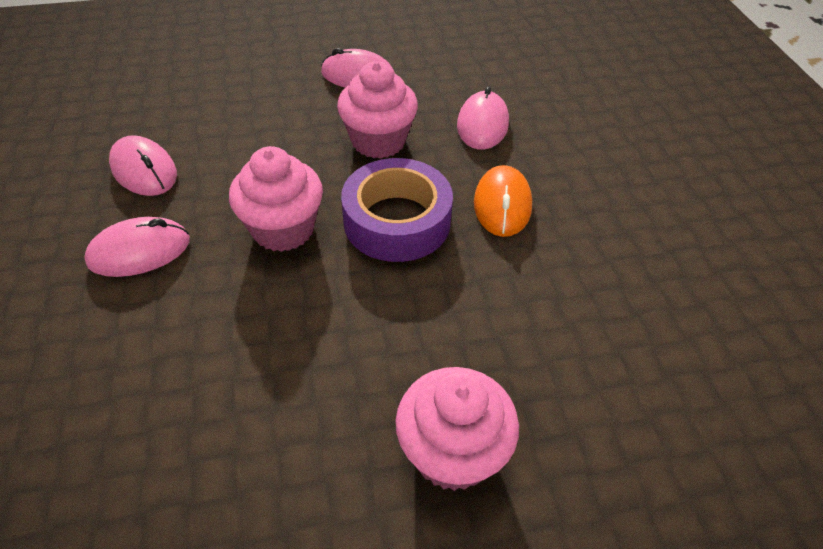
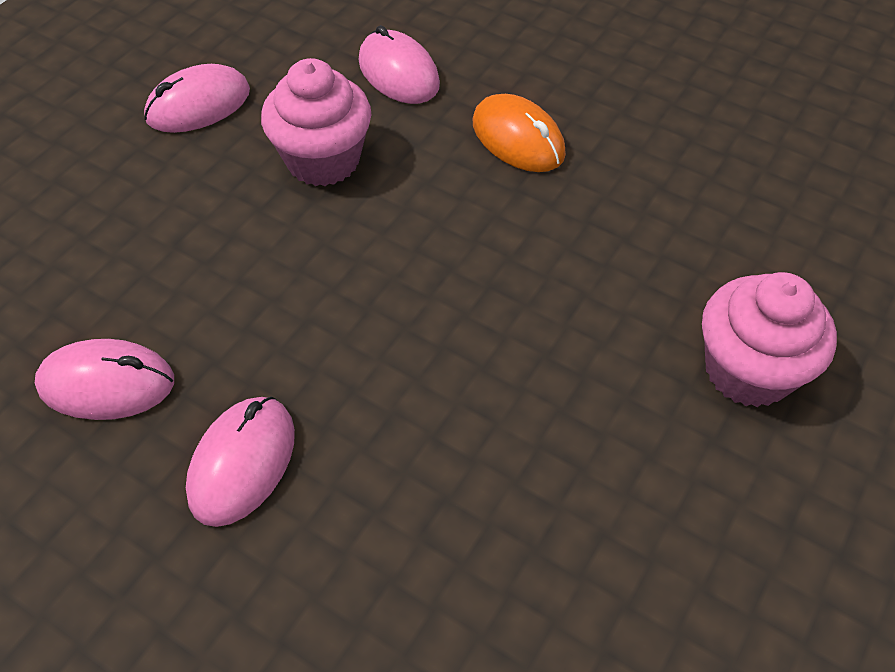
camera: 45 degrees left, 5 degrees up
(283, 229) = (358, 317): pink cupcake -> none
(397, 221) = (451, 224): purple tape -> none

